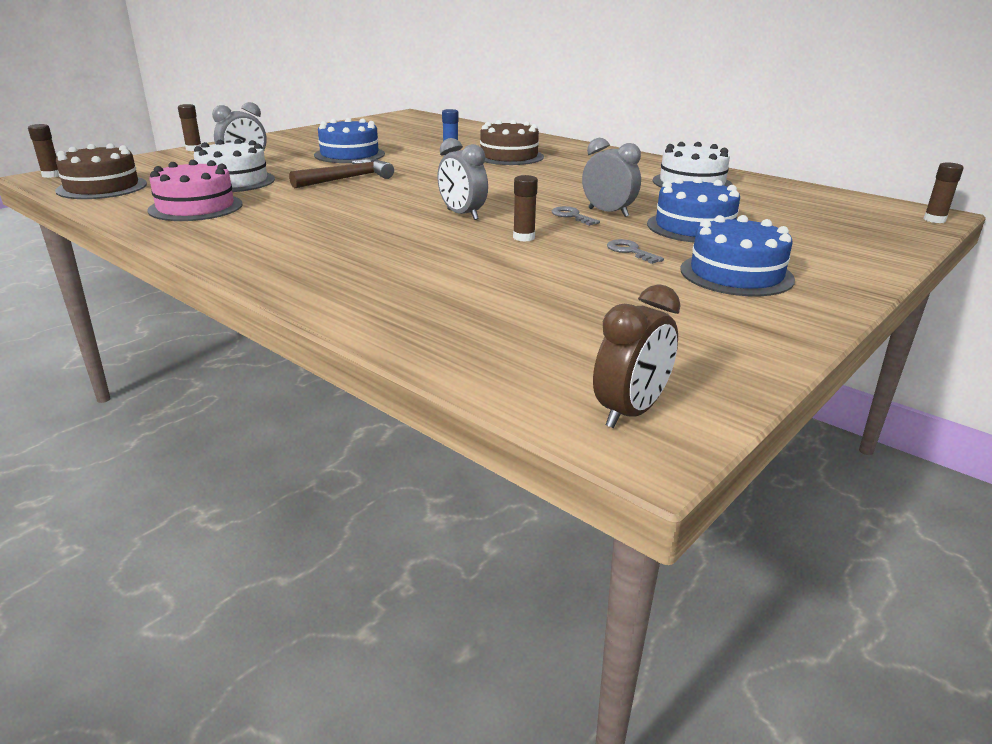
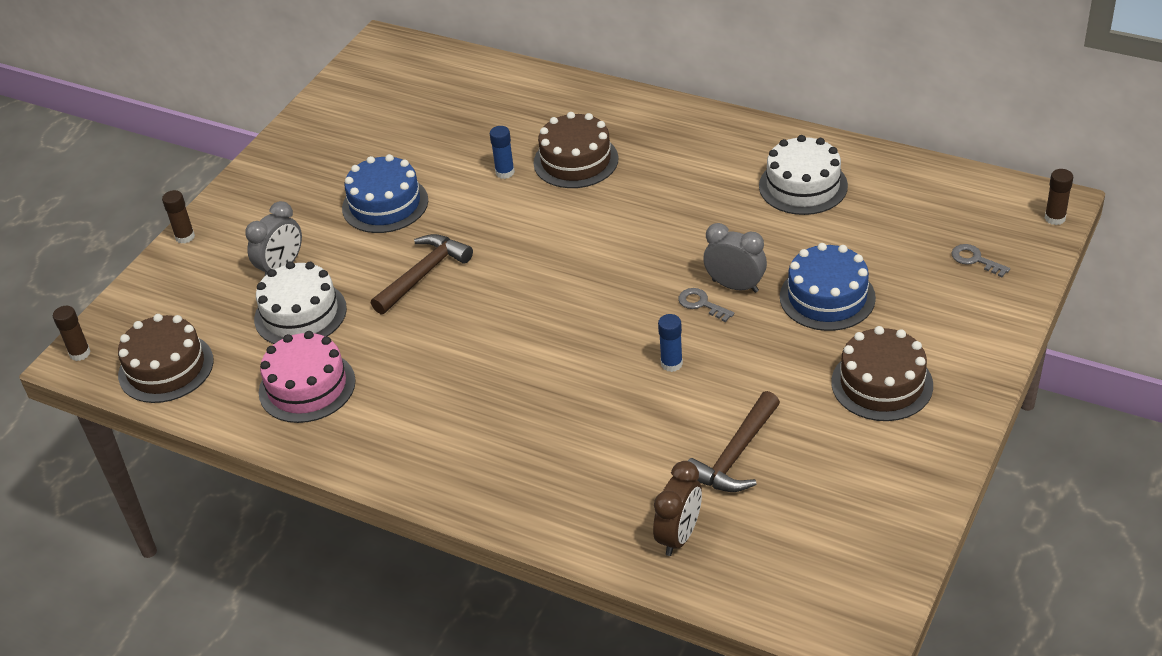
camera: 10 degrees left, 15 degrees up
(462, 215) = (591, 330): grey clock -> none
(524, 237) = (671, 364): brown glue stick -> blue glue stick
(555, 291) = (735, 455): none -> brown hammer
(630, 251) = (779, 365): grey key -> grey key (975, 259)
(631, 412) = (841, 603): brown clock -> brown clock (679, 536)
(736, 274) = (882, 384): blue cake -> brown cake

